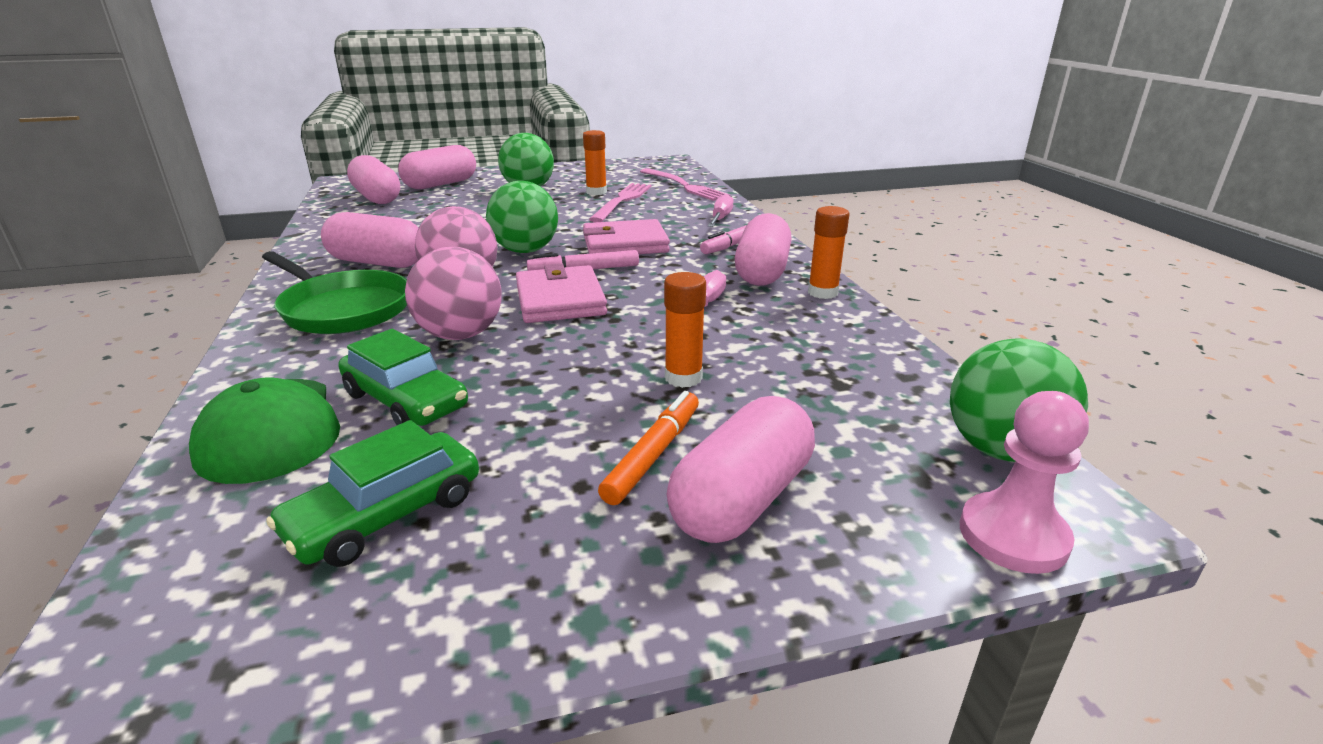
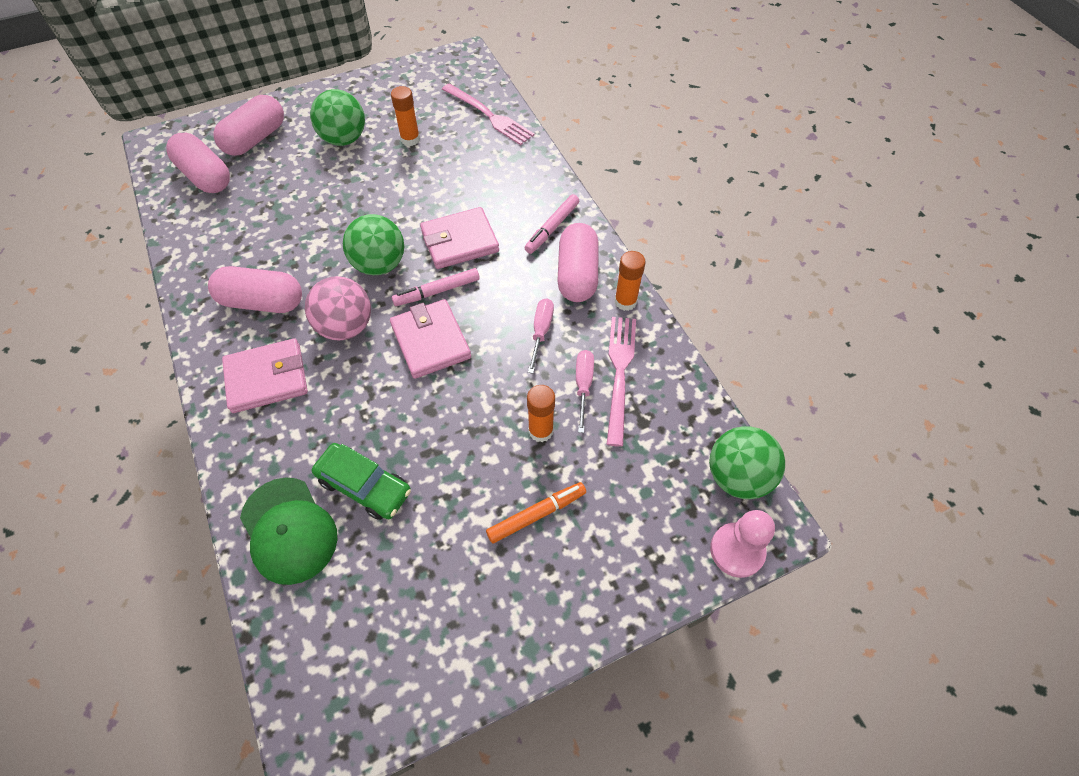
camera: 10 degrees left, 30 degrees up
(342, 309) = (267, 378): green pan -> pink wallet
(386, 514) = (397, 593): green car -> none
(460, 335) = (372, 401): pink ball -> none
(622, 201) = (439, 156): pink fork -> pink fork (620, 373)
(653, 454) = (536, 515): orange marker -> orange marker turned 45 degrees clockwise
(720, 218) = (532, 182): pink screwdriver -> pink screwdriver (583, 385)
(742, 499) = (593, 546): pink capsule -> none

